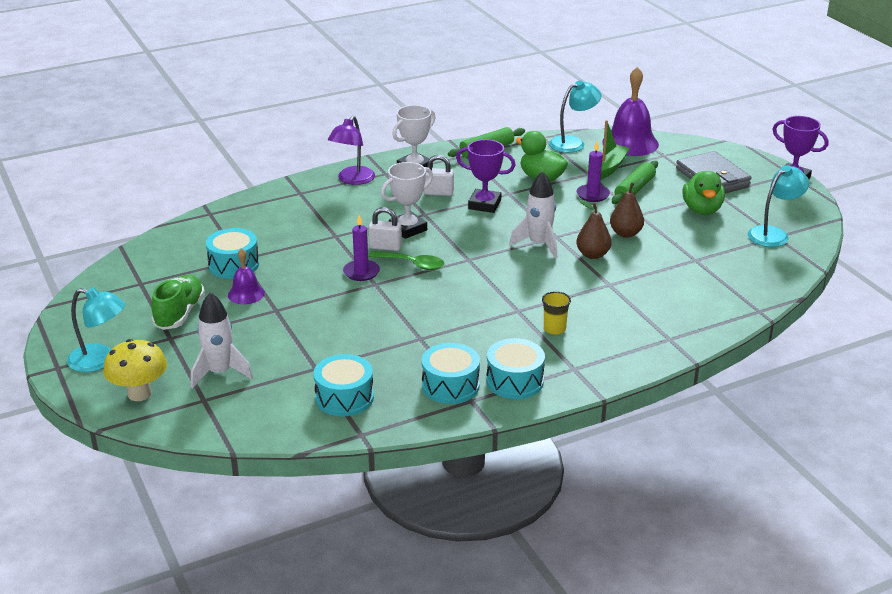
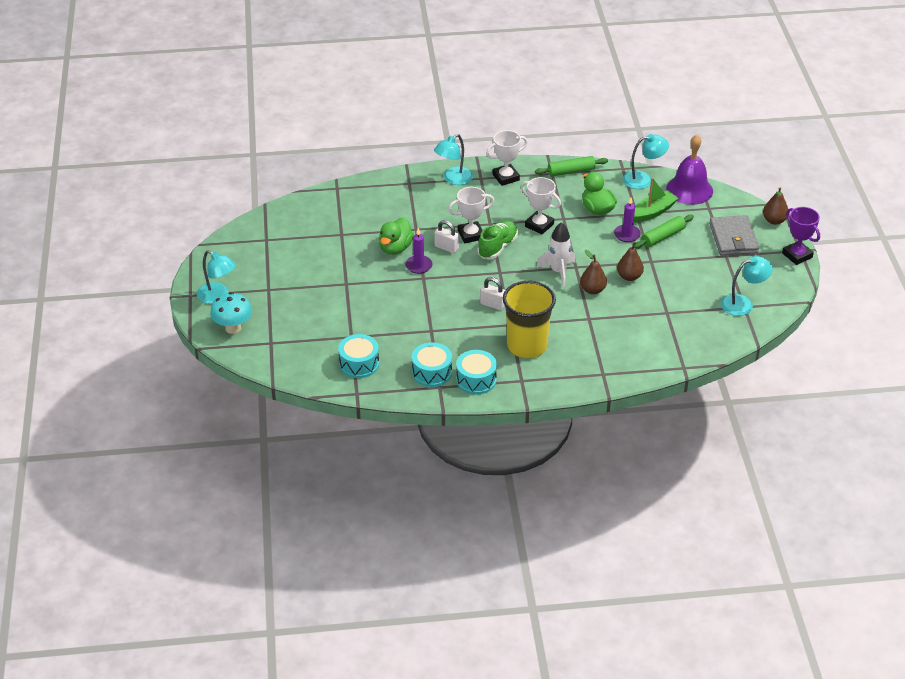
camera: 20 degrees right, 10 degrees up
(139, 394) = (233, 328): yellow mushroom -> turquoise mushroom
(179, 313) = (282, 271): green shoe -> green shoe (497, 247)
(220, 373) = (289, 325): white rocket -> none
(233, 265) = (334, 238): turquoise drum -> none
(246, 294) = (332, 265): purple bell -> none
(352, 180) = (453, 179): purple lamp -> turquoise lamp
(412, 264) = (458, 267): green spoon -> none
(438, 193) = (511, 206): white padlock -> white padlock (492, 304)
(484, 204) = (539, 225): purple trophy -> white trophy
(554, 329) = (527, 346): yellow cup -> yellow cup, size x2.47
(702, 210) = (702, 268): green duck -> green duck (395, 248)
(742, 153) = (774, 221): none -> brown pear

